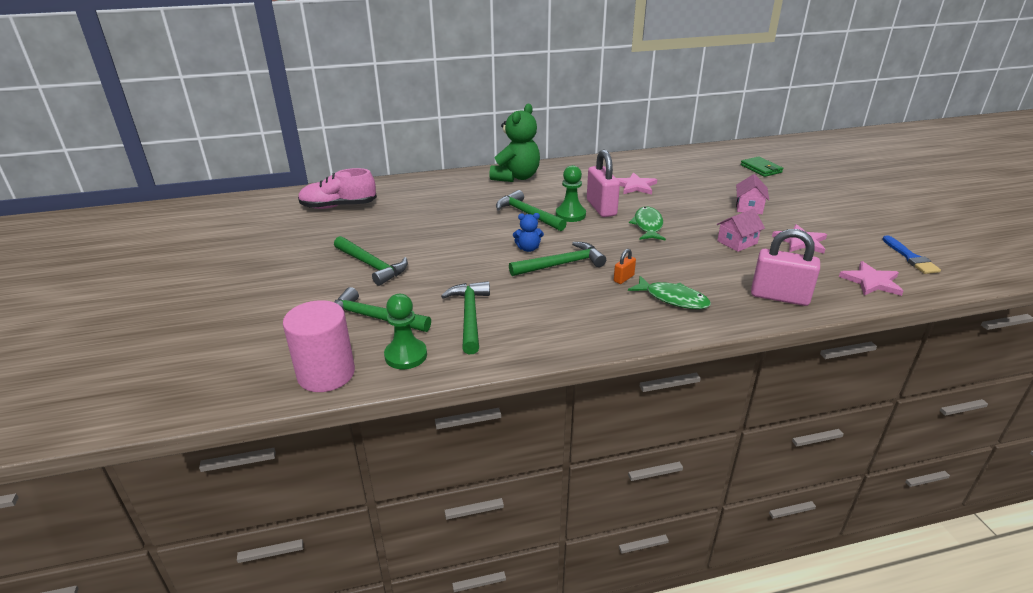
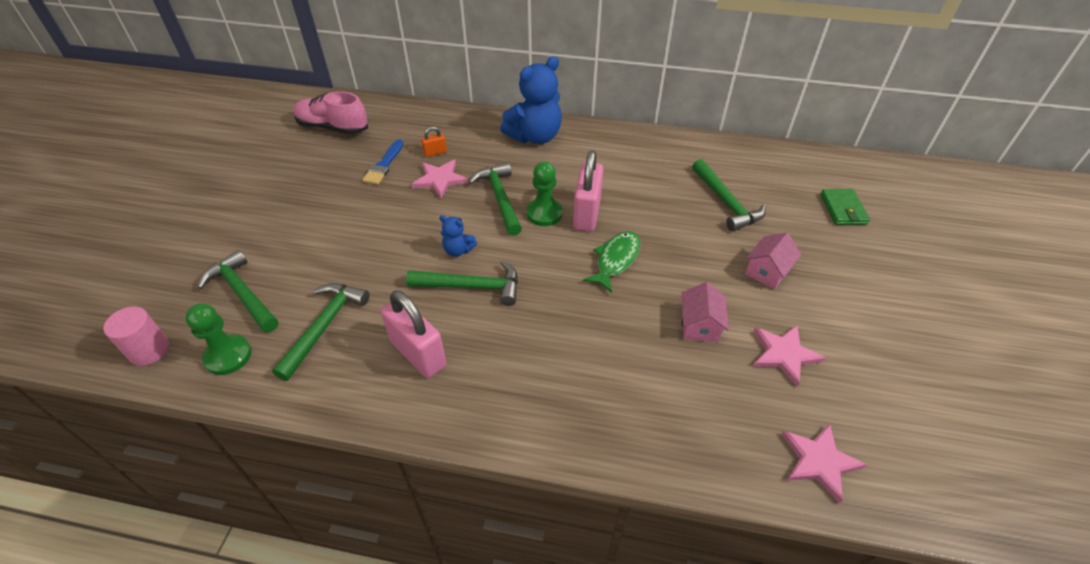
camera: 25 degrees right, 15 degrees up
(326, 374) = (149, 350): pink cylinder -> pink cylinder, size x0.66
(372, 266) = (296, 221): green hammer -> green hammer (726, 202)
(516, 177) = (535, 136): green teddy bear -> blue teddy bear
(623, 278) = (518, 333): orange padlock -> orange padlock (435, 153)
(635, 186) = (655, 191): pink star -> pink star (440, 180)
(673, 299) = (545, 387): green fish -> none
(737, 242) = (700, 325): pink house -> pink house turned 75 degrees counterclockwise
(779, 297) = (673, 436): pink padlock -> pink padlock (418, 354)
(910, 257) = (916, 441): blue brush -> blue brush (384, 165)

